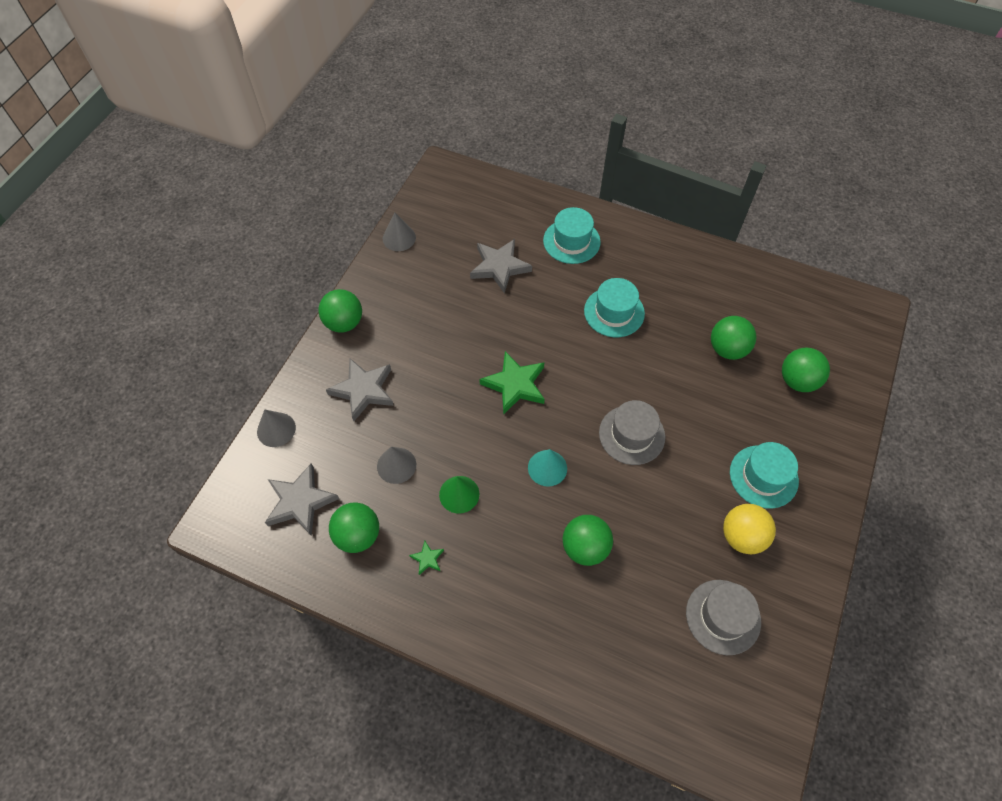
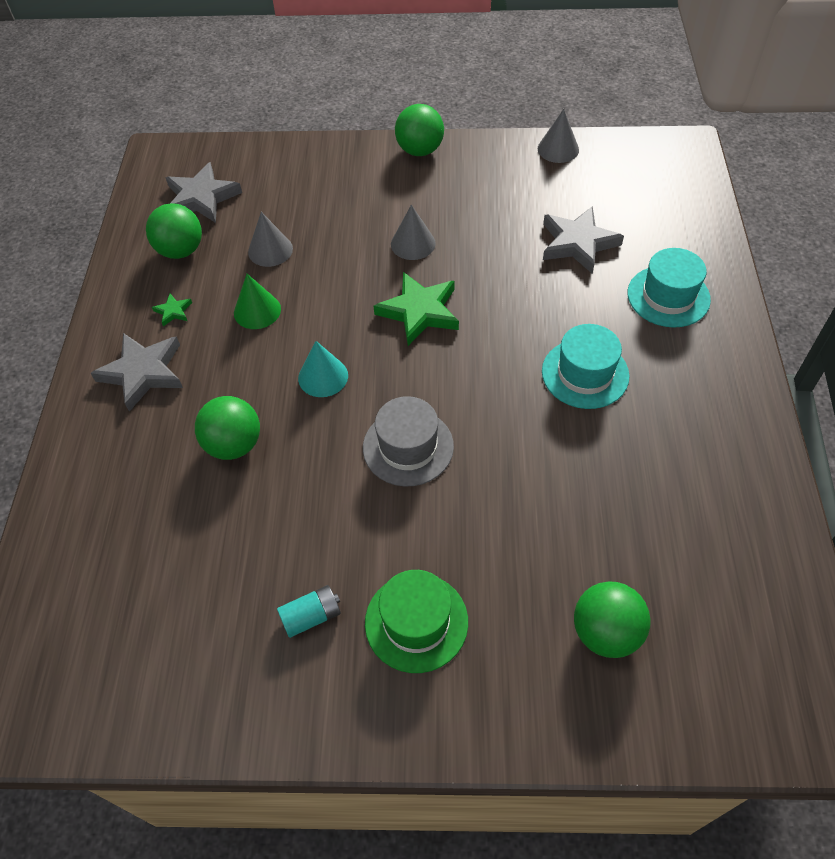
camera: 70 degrees right, 5 degrees down
(276, 429) = (271, 153): grey cone -> grey cone (413, 243)
(363, 390) = (346, 194): grey star -> grey star (143, 372)
(723, 616) = (189, 621): grey hat -> none
(727, 349) = (606, 522): green ball -> none
(742, 536) = (311, 616): yellow ball -> turquoise battery
(763, 476) = (416, 622): turquoise hat -> green hat

